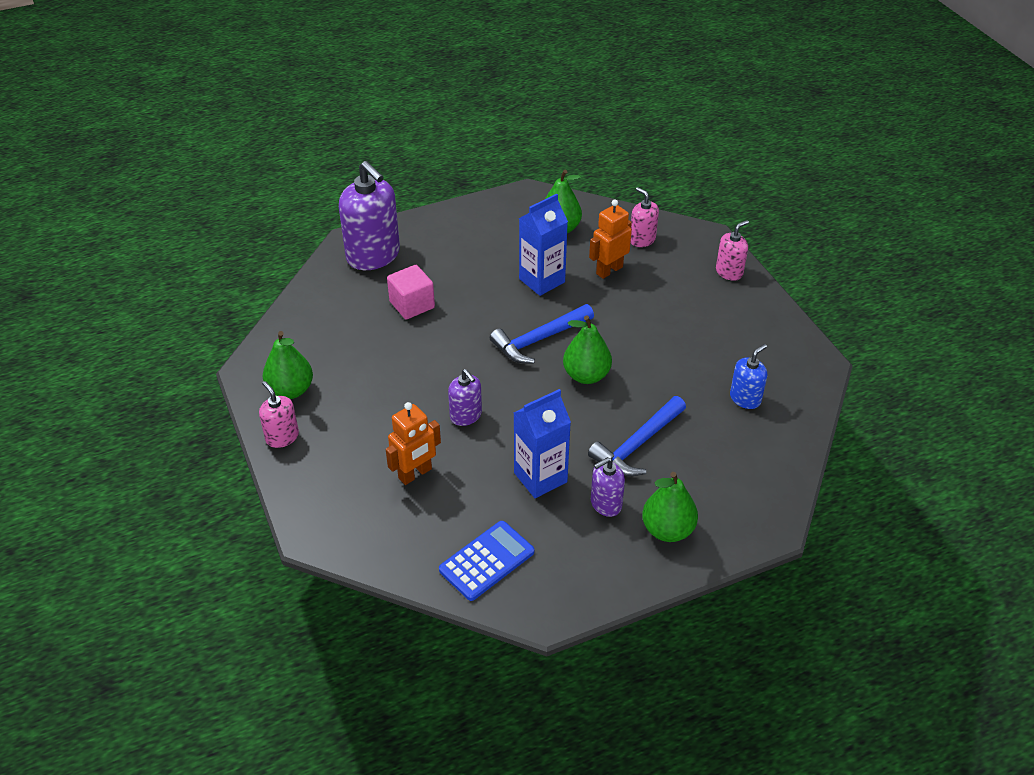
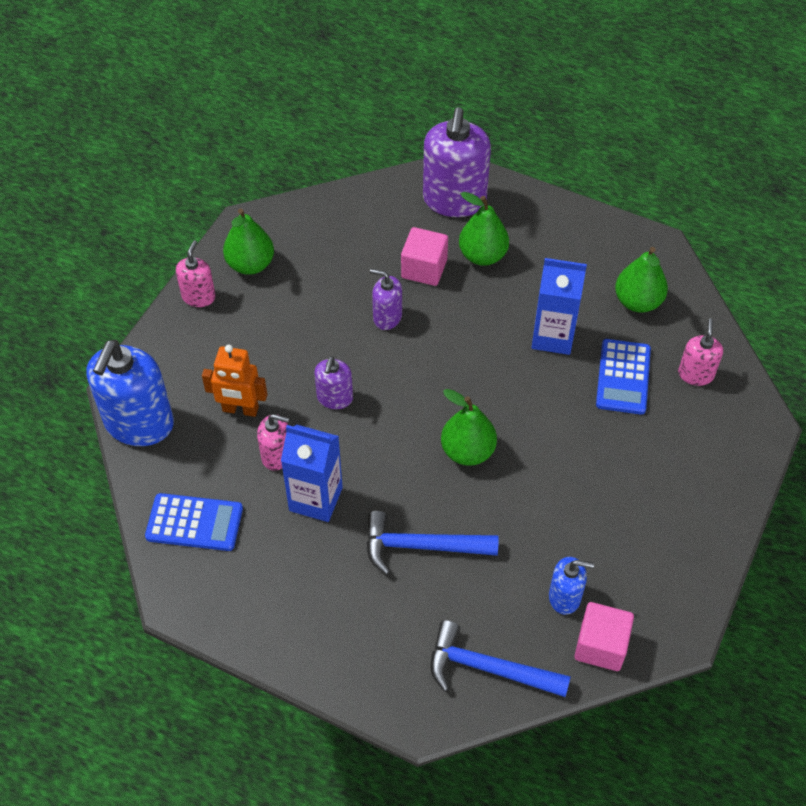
camera: 50 degrees right, 10 degrees up
(358, 543) = (139, 423): none -> blue soap dispenser
(539, 340) = (475, 386): blue hammer -> blue hammer (488, 668)
(605, 504) = (330, 567): purple soap dispenser -> purple soap dispenser (387, 317)
(609, 270) = (623, 377): orange robot -> blue calculator
(667, 530) = (343, 634): green pear -> green pear (482, 255)
(729, 272) = (729, 475): pink soap dispenser -> pink soap dispenser (277, 455)
(796, 404) = (600, 645): none -> pink cube

